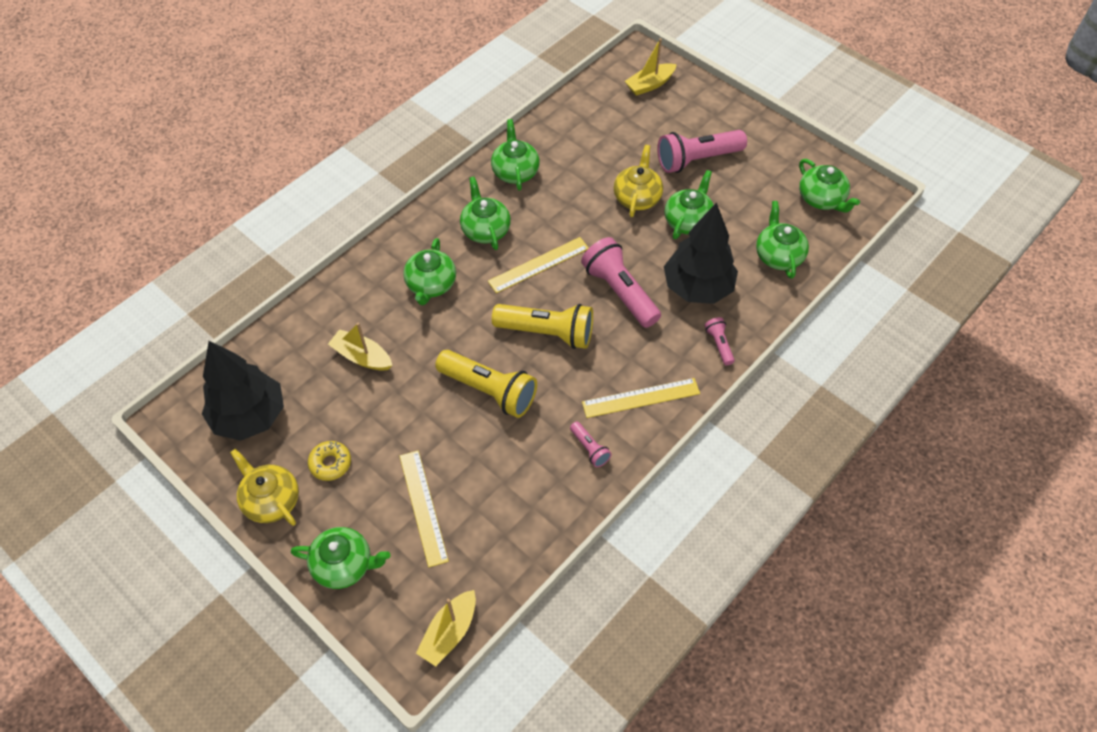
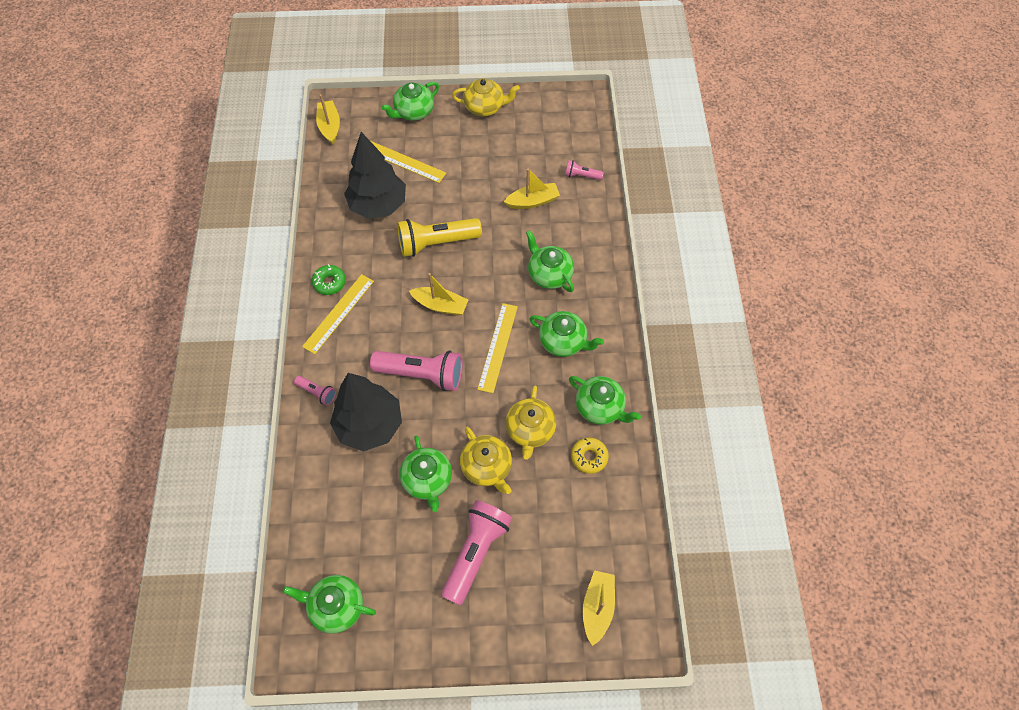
camera: 135 degrees right, 5 degrees up
(250, 416) = (549, 128): black tree -> black tree (378, 205)
(330, 463) = (477, 142): yellow donut -> yellow donut (589, 457)
(547, 333) = (440, 305): yellow flashlight -> yellow boat
(581, 195) = (530, 430): none -> yellow teapot
(589, 448) = (342, 259): pink flashlight -> pink flashlight (581, 176)
(623, 434) = (329, 282): none -> green donut
(778, 255) = (330, 509): green teapot -> none

